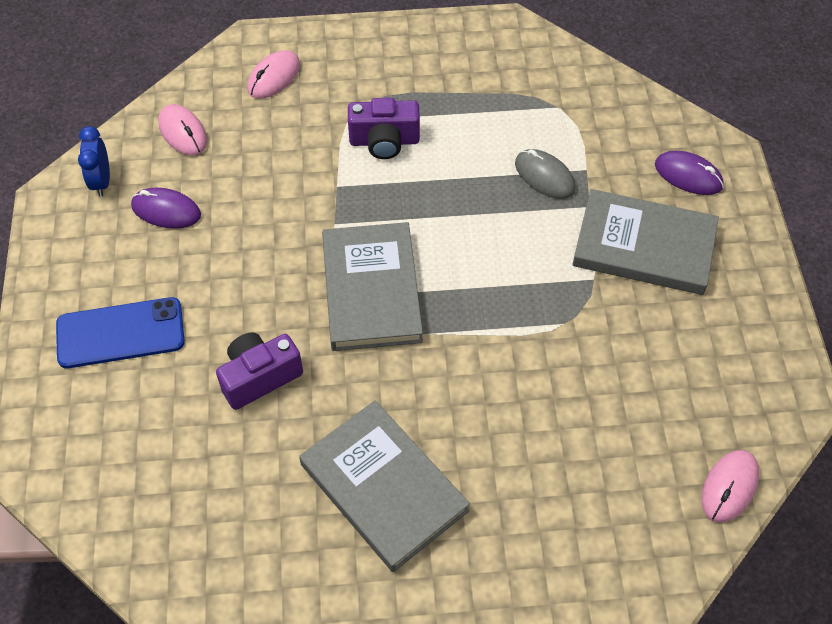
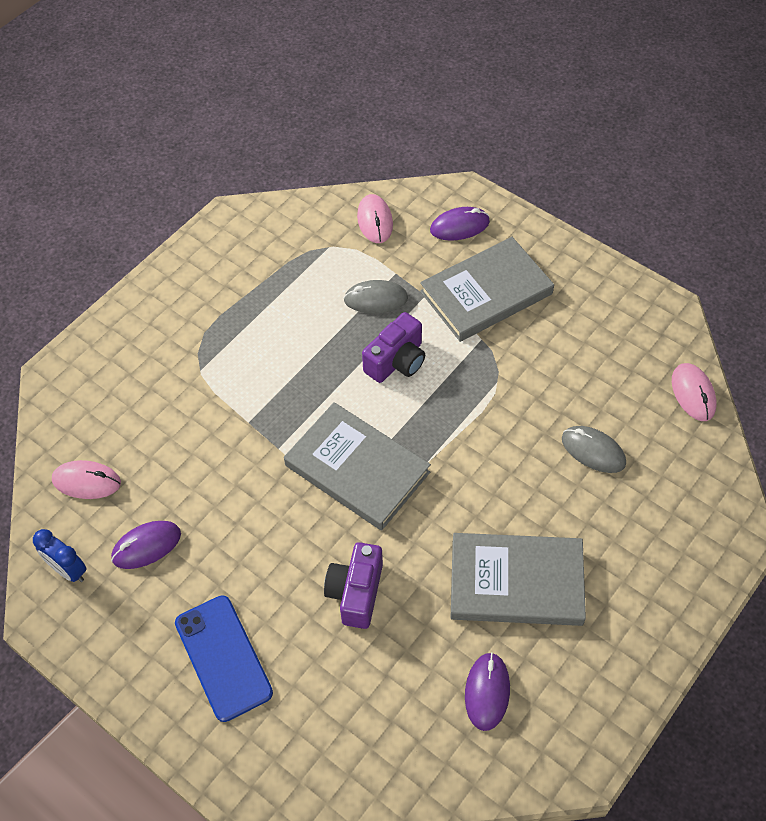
camera: 45 degrees left, 0 degrees up
(120, 333) = (223, 657): blue phone -> blue phone turned 60 degrees counterclockwise
(259, 543) = (487, 692): none -> purple mouse
(274, 77) = (106, 385): pink mouse -> pink mouse (375, 221)
(384, 141) = (243, 364): purple camera -> purple camera (396, 361)
(576, 450) = (593, 451): none -> grey mouse

